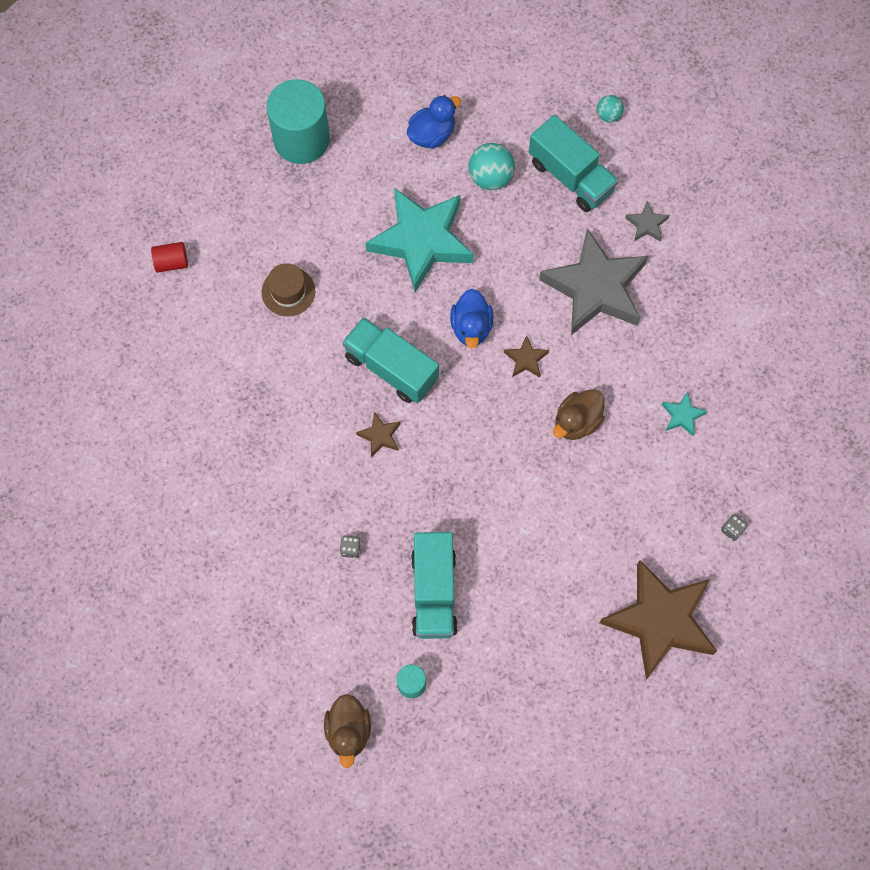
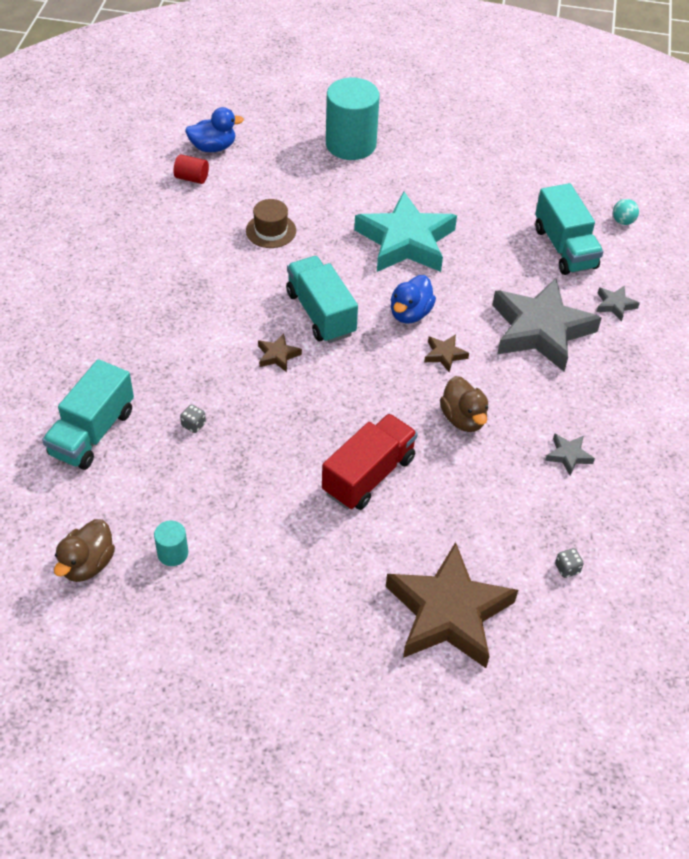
camera: 25 degrees right, 20 degrees down
(432, 134) = (460, 179): blue duck -> blue duck (213, 147)
(434, 592) = (244, 490): turquoise truck -> turquoise truck (92, 432)
(490, 177) = (493, 223): turquoise ball -> none
(528, 522) = (368, 475): none -> red truck
(577, 422) = (463, 419): brown duck -> brown duck turned 90 degrees counterclockwise
(682, 415) = (568, 455): turquoise star -> grey star

